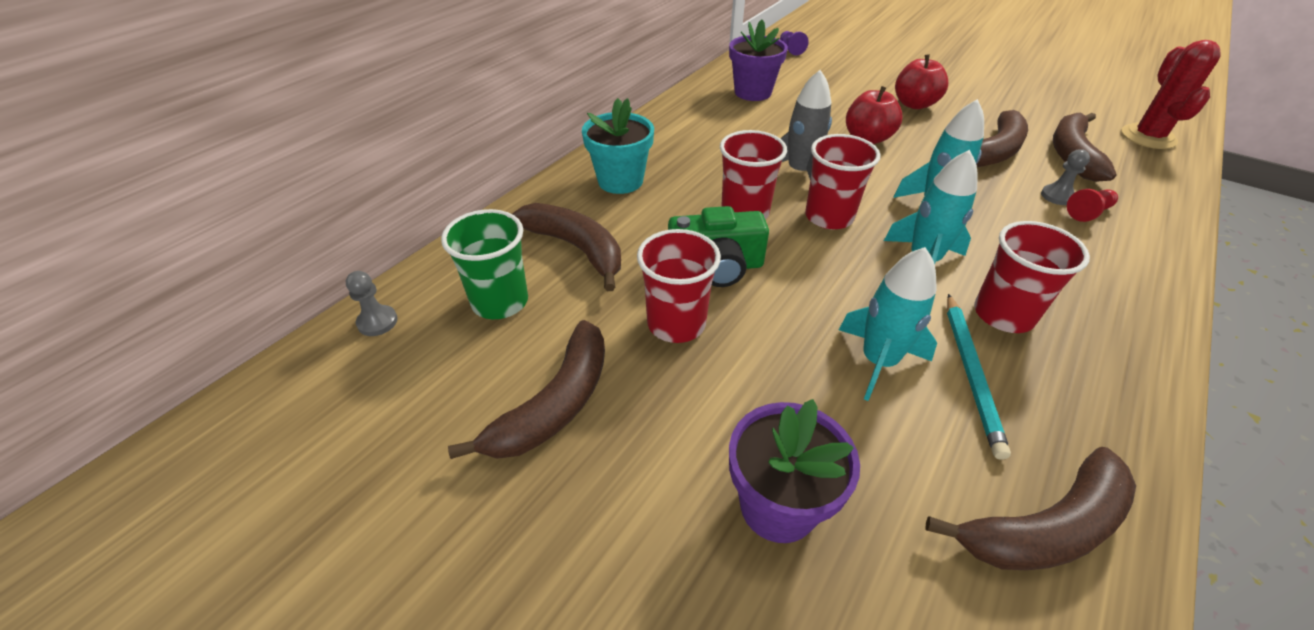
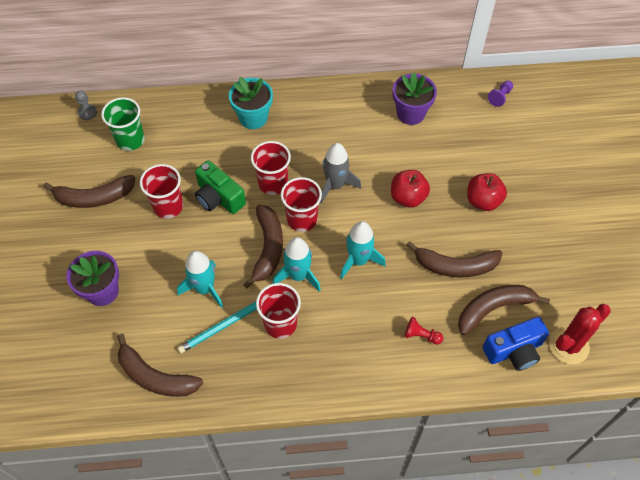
camera: 50 degrees right, 15 degrees up
(576, 248) = (185, 139): brown banana -> brown banana (268, 248)
(1057, 196) = (427, 315): grey pawn -> none
(1141, 167) = (514, 350): none -> blue camera

